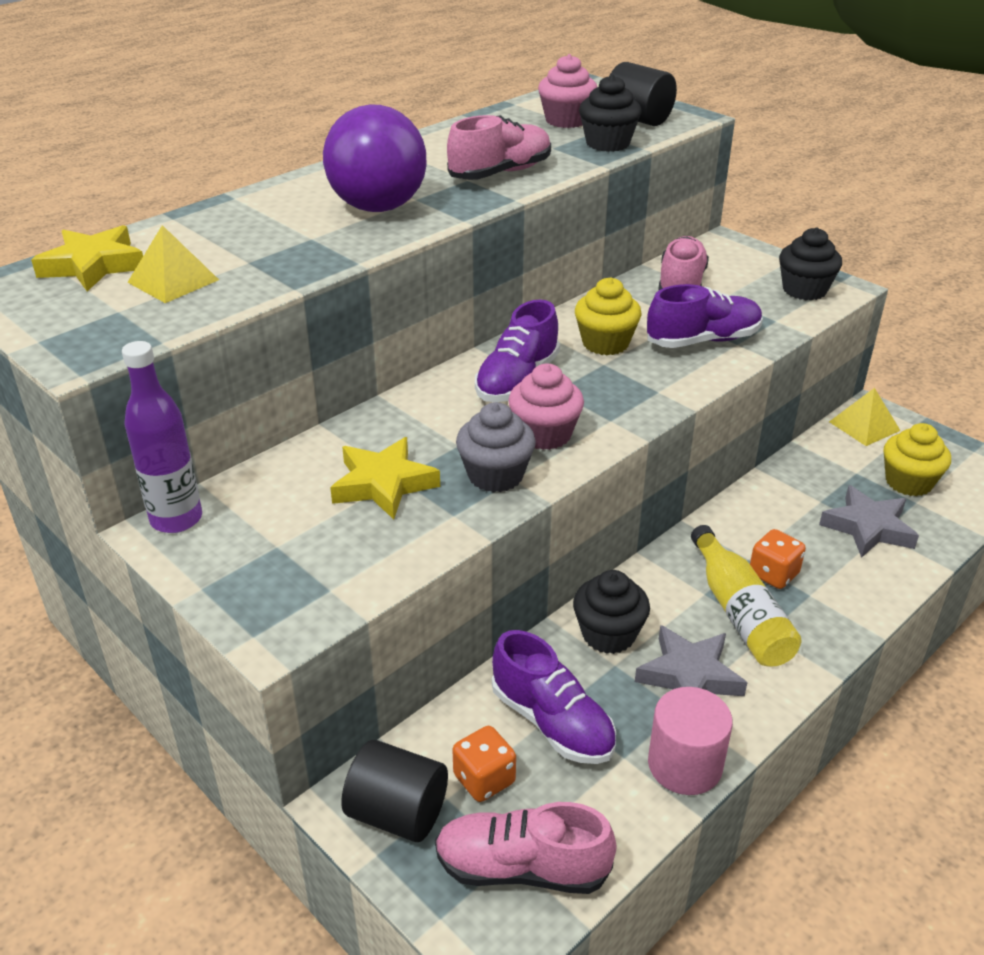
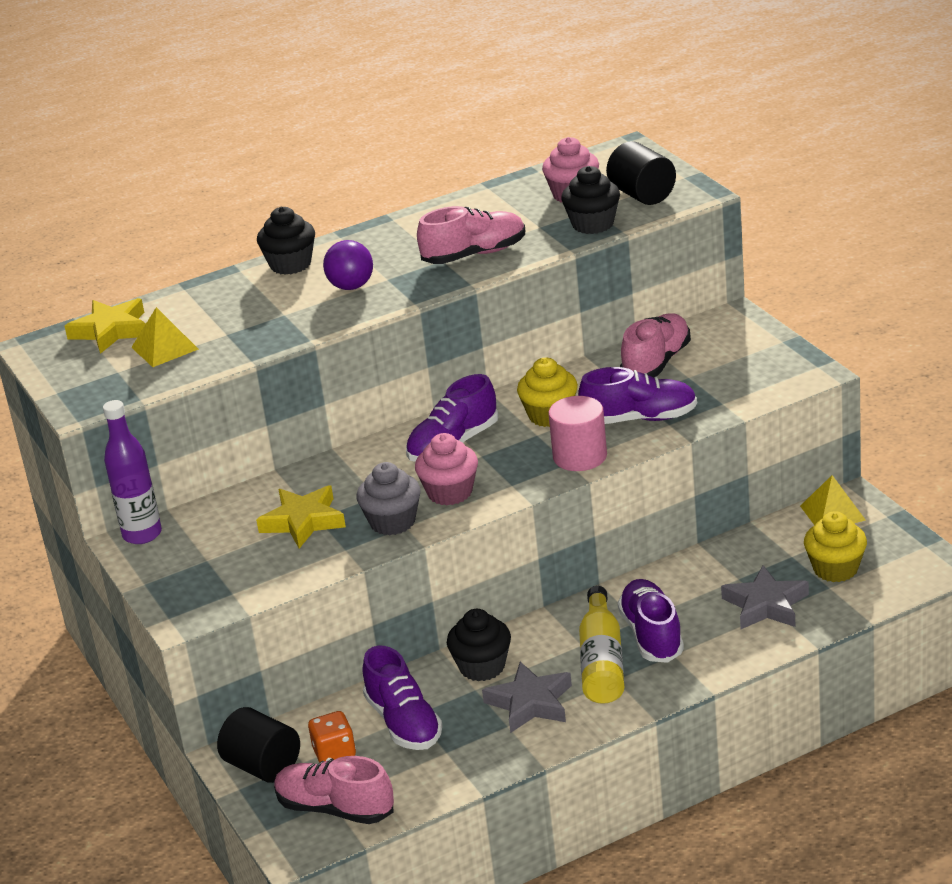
camera: 20 degrees right, 5 degrees down
(378, 207) = (351, 286): purple ball -> purple ball, size x0.57
(685, 765) = (489, 762): pink cylinder -> pink cylinder (580, 456)
(773, 574) = (651, 635): orange dice -> purple shoe
(804, 290) = (773, 374): black cupcake -> black cupcake (290, 264)

